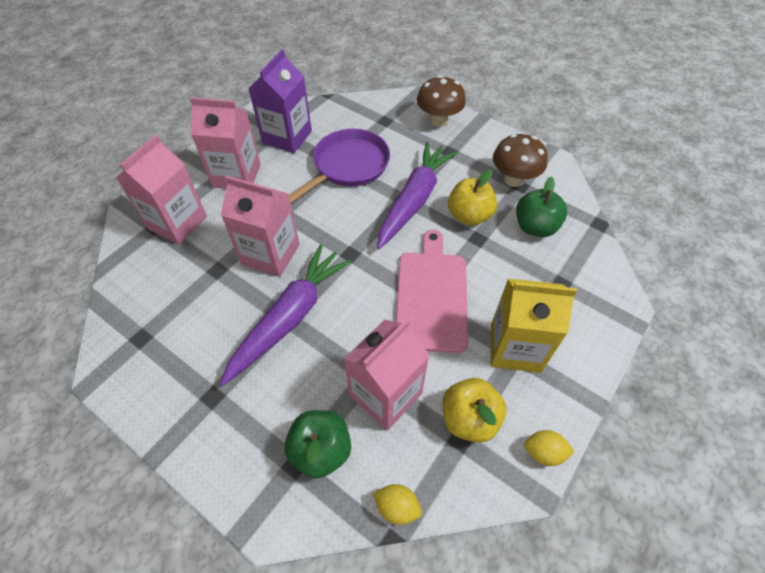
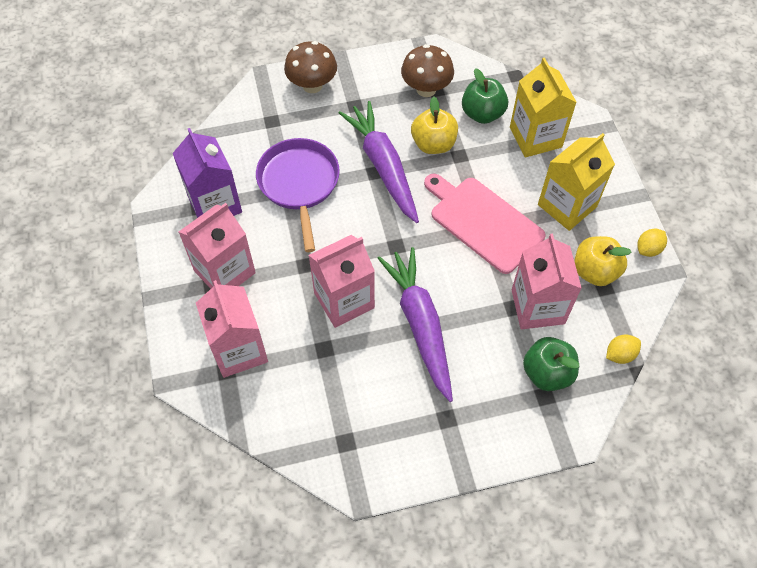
camera: 50 degrees left, 5 degrees up
(557, 277) = (535, 137): none -> yellow carton

